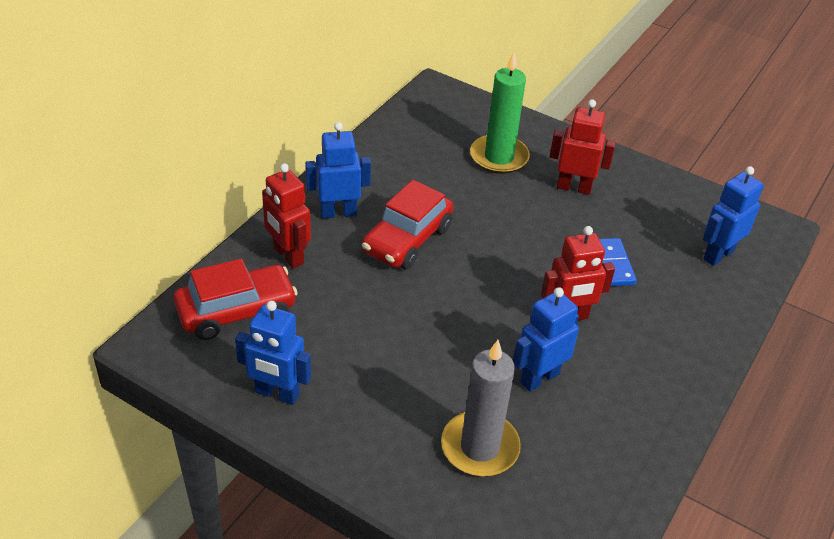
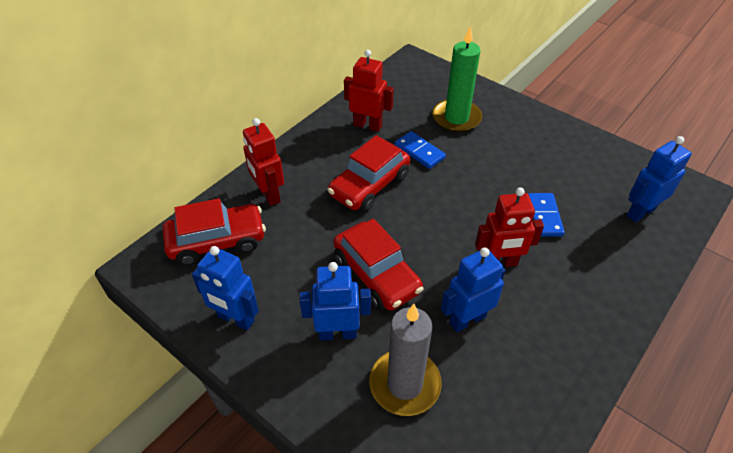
camera: 10 degrees right, 5 degrees up
(338, 212) = (316, 160): blue robot -> blue robot (337, 333)
(431, 337) = (376, 275): none -> red car
(460, 198) = (419, 152): none -> blue domino
(574, 187) = (517, 146): red robot -> red robot (367, 125)

